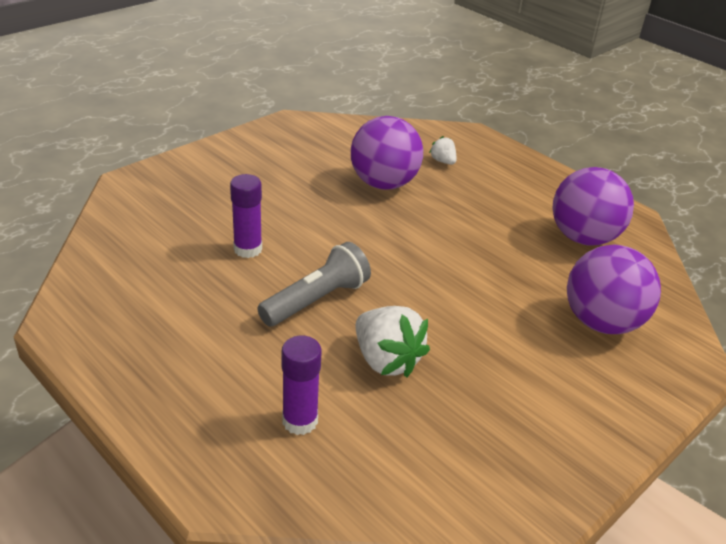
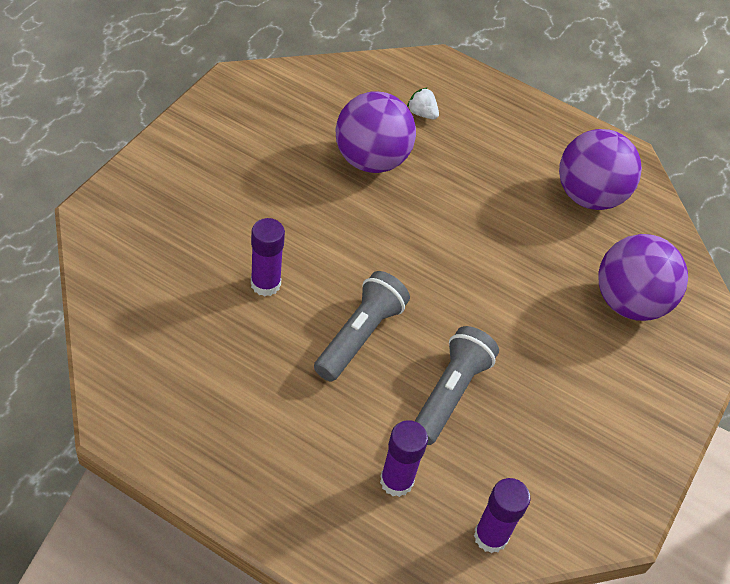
camera: 20 degrees left, 15 degrees up
(380, 491) = (490, 536): none -> purple glue stick
(386, 360) = (450, 393): white strawberry -> grey flashlight

